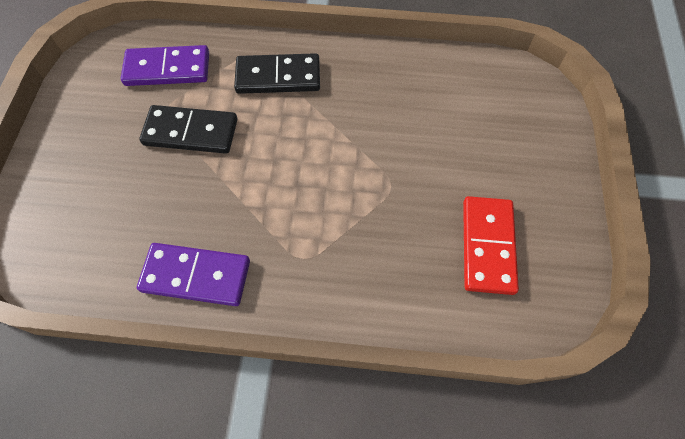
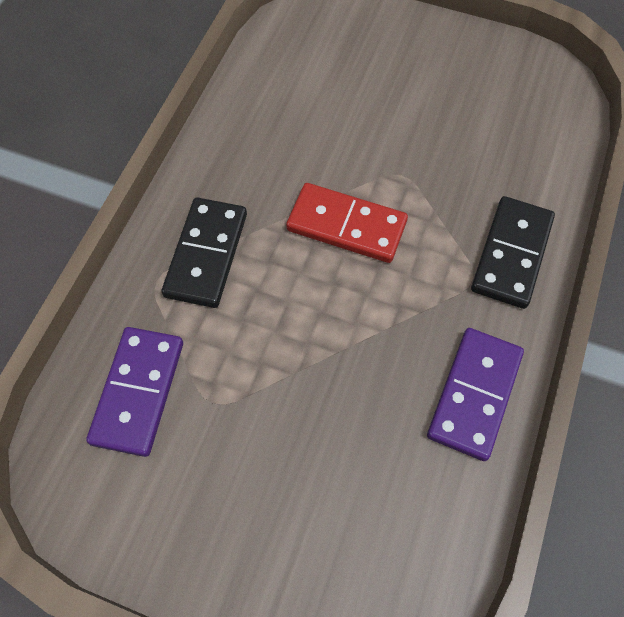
camera: 75 degrees left, 0 degrees up
(191, 132) = (262, 374): black domino -> black domino (511, 254)
(487, 246) = (490, 113): red domino -> red domino (346, 226)

